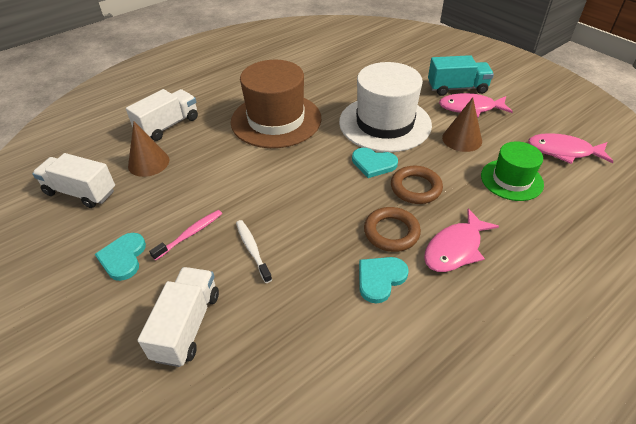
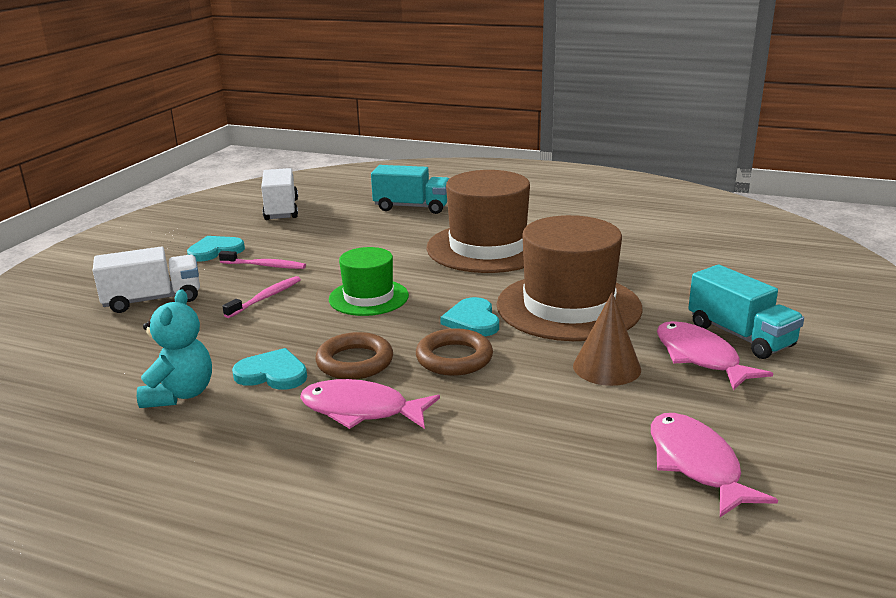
camera: 60 degrees right, 20 degrees down
(148, 163) = (347, 218): brown cone -> none
(168, 125) = (412, 207): white truck -> turquoise truck
(252, 250) = (265, 298): white toothbrush -> pink toothbrush
(378, 341) = (180, 394): none -> turquoise teddy bear
(385, 123) = (568, 306): white hat -> brown hat
(511, 180) = (555, 427): green hat -> green hat (368, 297)

